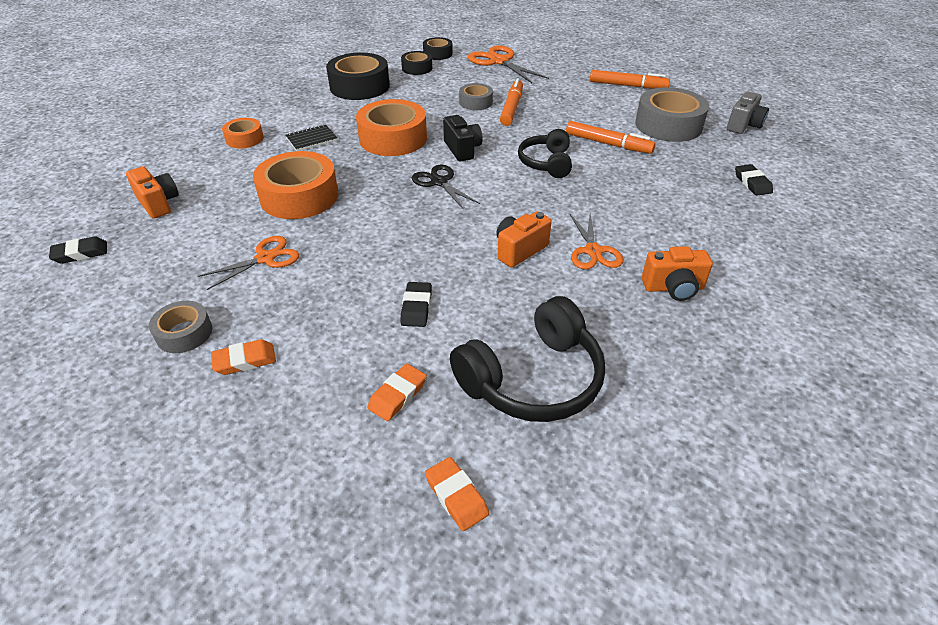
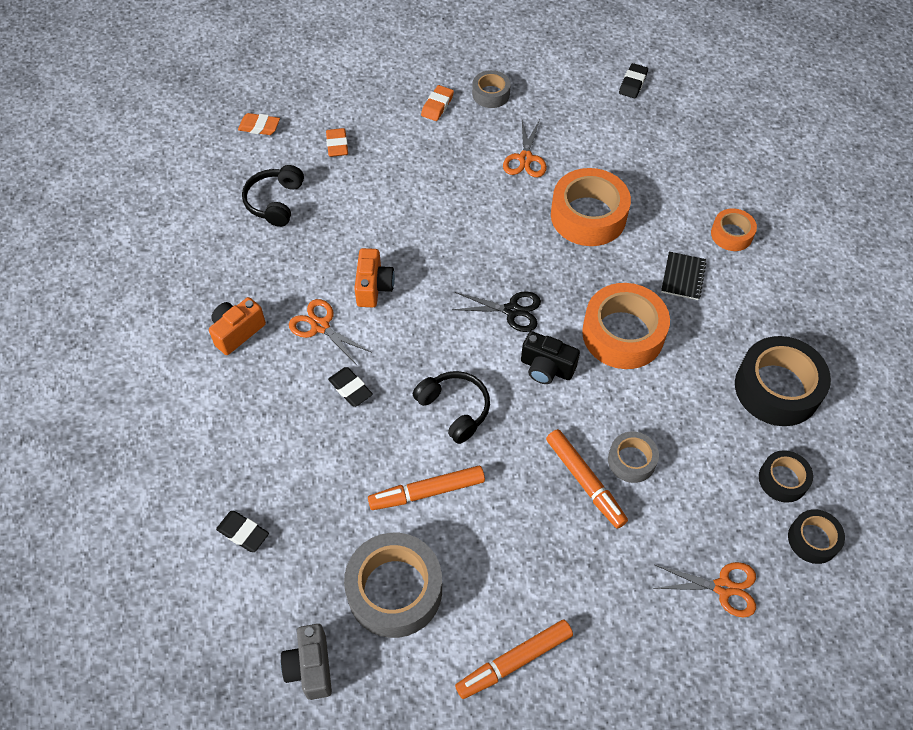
camera: 135 degrees right, 15 degrees up
(158, 203) = (664, 140): orange camera -> none
(416, 307) = (389, 195): black eraser -> black eraser (350, 389)
(499, 61) = (723, 587): orange scissors -> orange scissors, size x0.66
(533, 379) = (275, 202): black headphones -> black headphones, size x0.64

